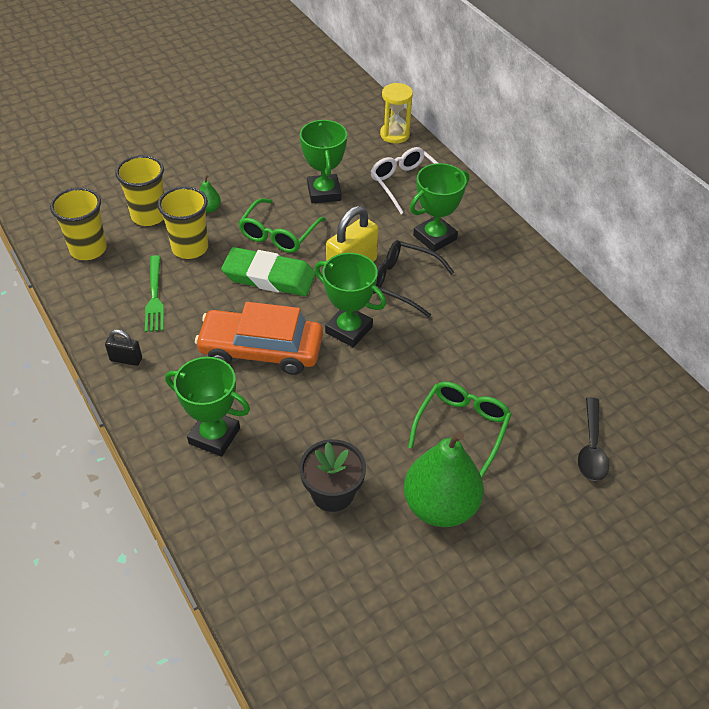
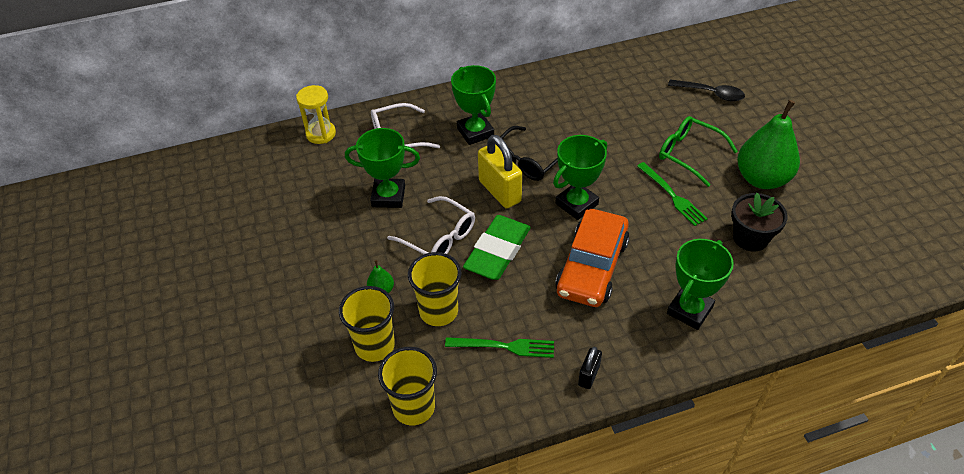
camera: 75 degrees left, 0 degrees up
(278, 234) = (439, 238): green glasses -> white glasses
(384, 413) = (672, 196): none -> green fork

